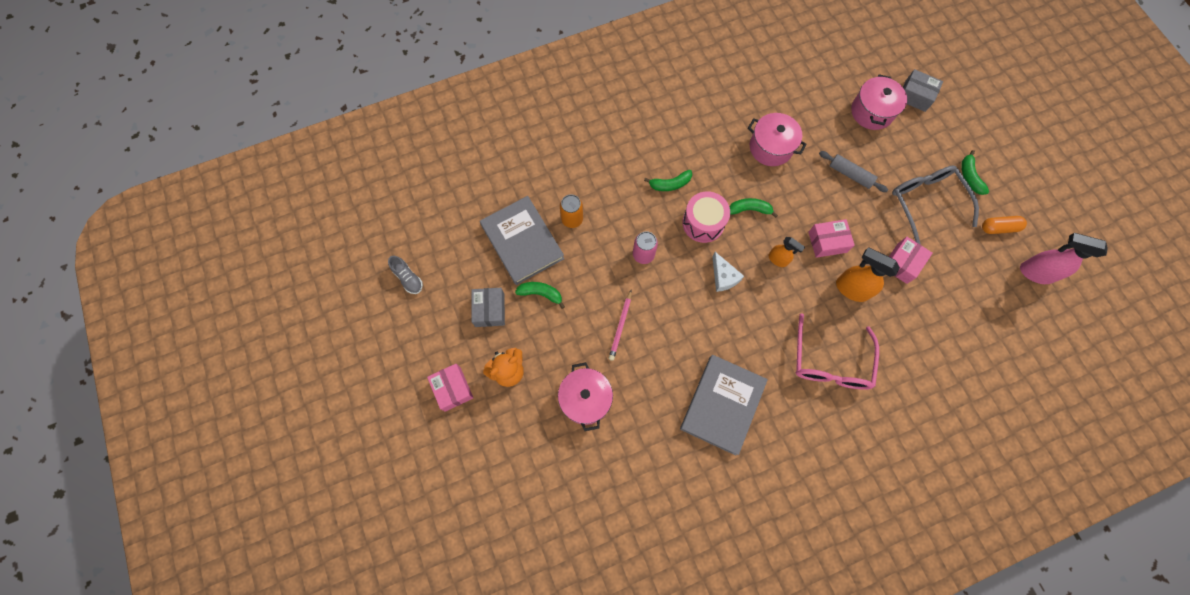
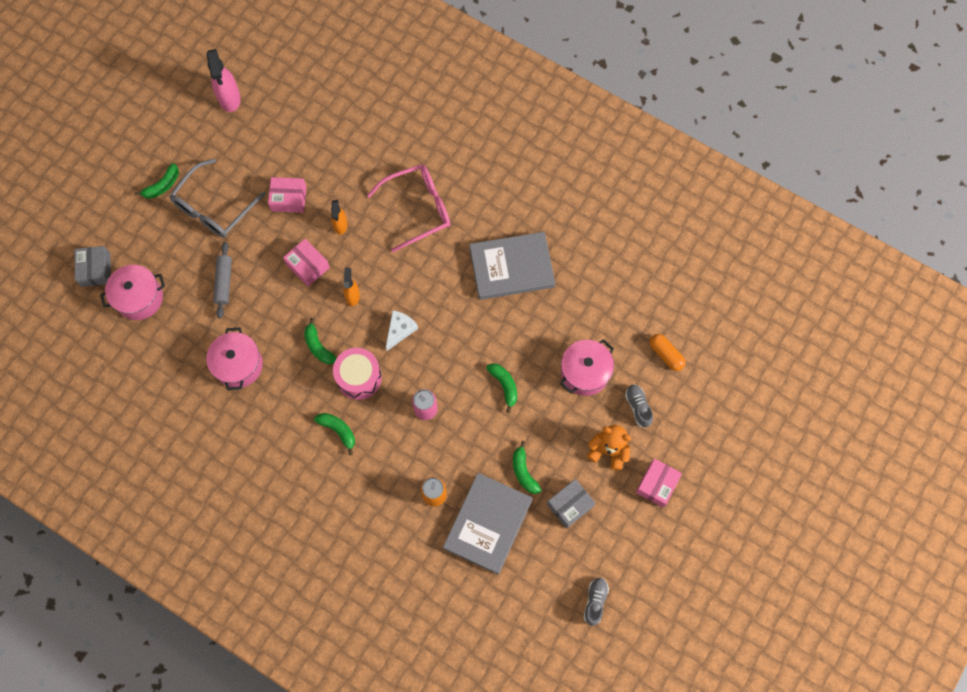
camera: 125 degrees left, 0 degrees up
(524, 422) = (638, 407): none -> grey shoe
(620, 326) = (504, 385): pink pencil -> green banana
(851, 289) = (340, 225): orange spray bottle -> orange spray bottle, size x0.60
(999, 228) = (202, 142): orange capsule -> orange capsule (666, 354)

